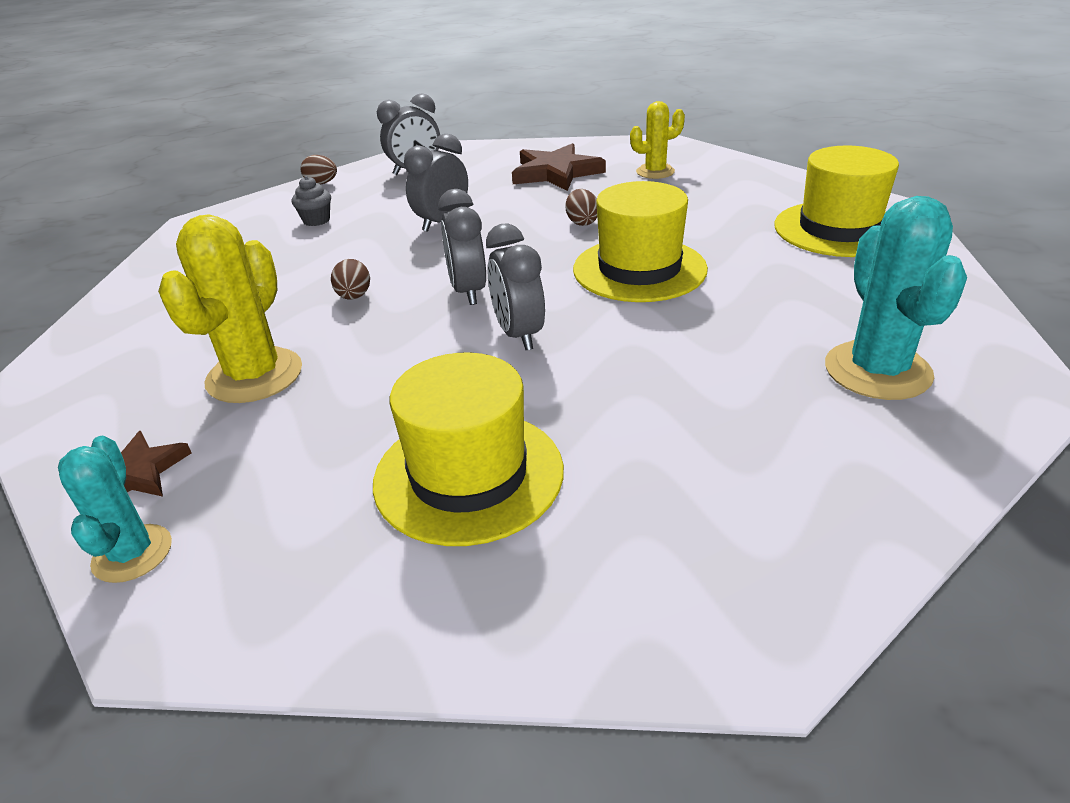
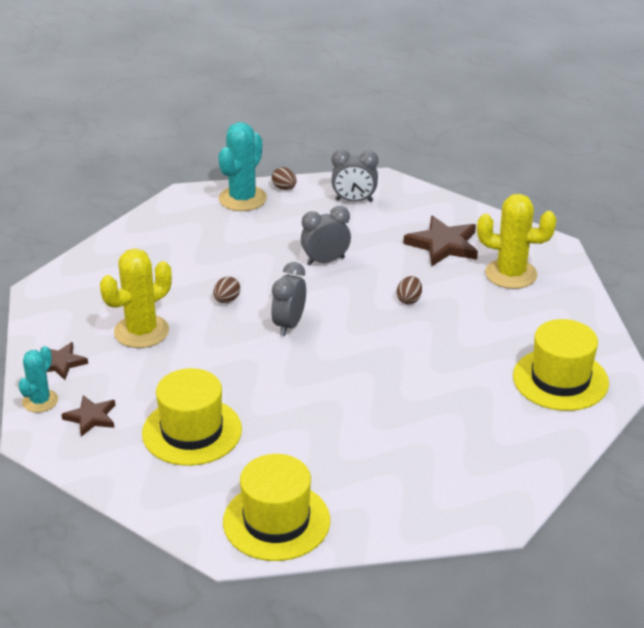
camera: 30 degrees right, 0 degrees up
(262, 536) = (91, 417): none -> brown star
(316, 220) = (254, 225): grey cupcake -> none
(519, 334) = (287, 367): grey clock -> none
(639, 269) = (399, 353): yellow hat -> yellow hat (276, 521)
(655, 172) = (511, 274): yellow cactus -> yellow cactus, size x1.64
(877, 371) = (439, 475): turquoise cactus -> turquoise cactus (242, 199)

